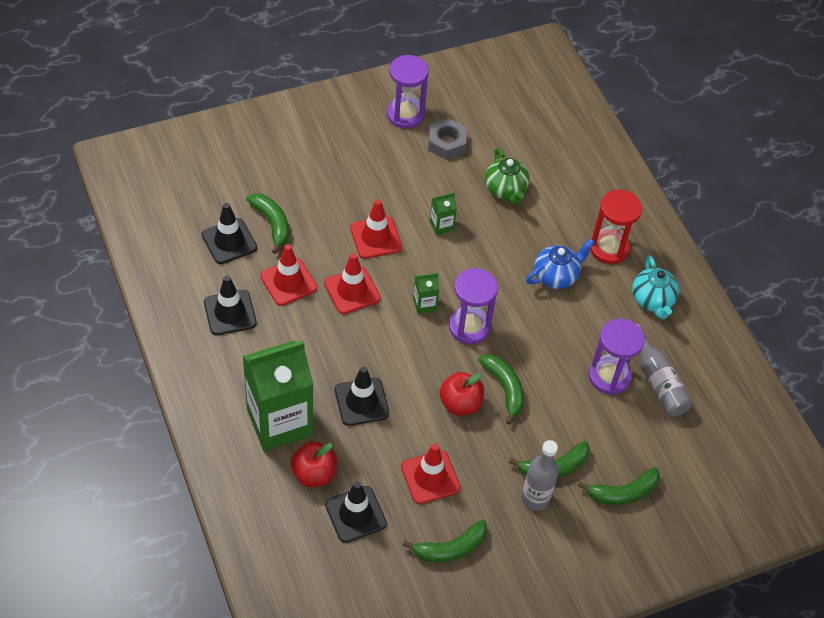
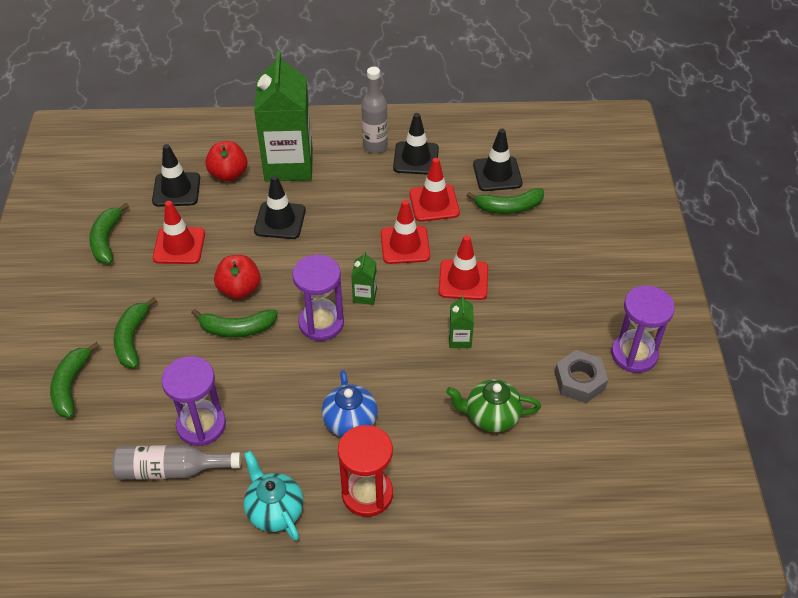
camera: 115 degrees right, 5 degrees down
(535, 498) = (111, 313): grey bottle -> grey bottle (375, 146)
(652, 300) = (274, 511): turquoise teapot -> turquoise teapot turned 45 degrees clockwise

